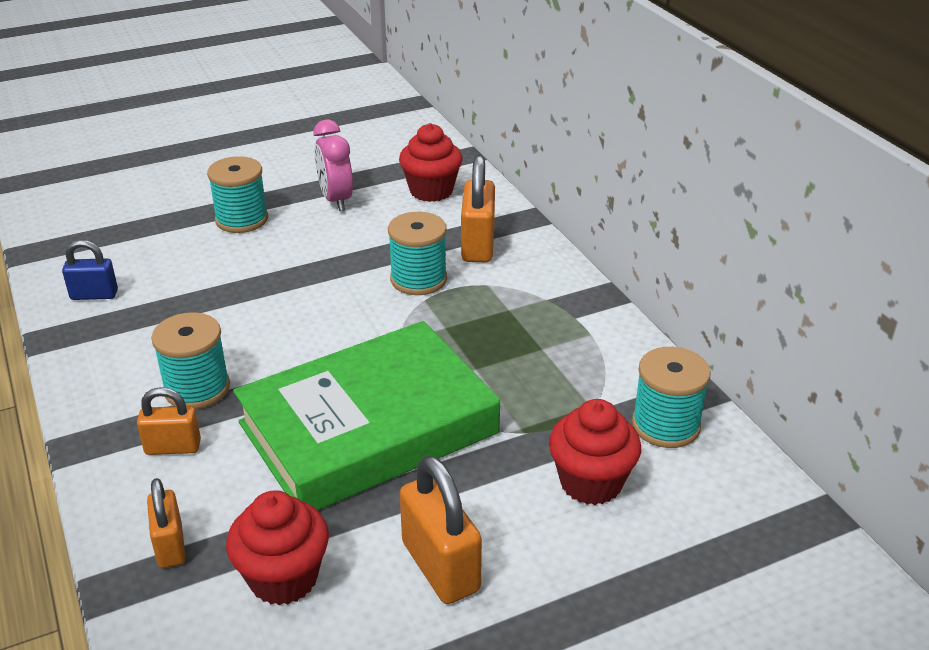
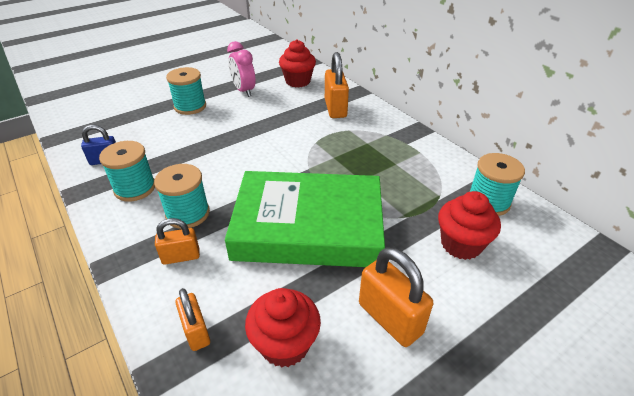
camera: 10 degrees left, 5 degrees up
(368, 428) = (308, 226): green book -> green book turned 45 degrees clockwise
(418, 279) = (308, 131): turquoise spool -> turquoise spool (135, 188)

